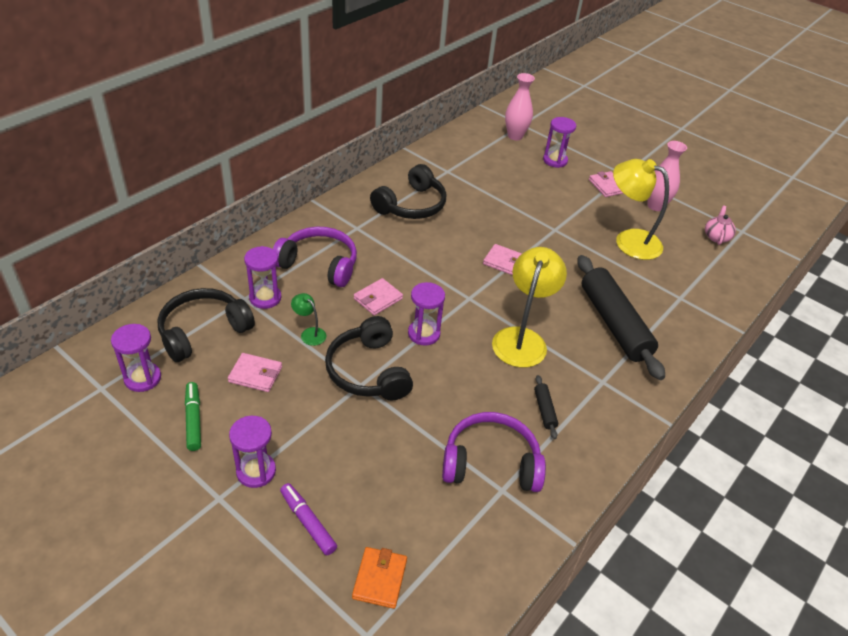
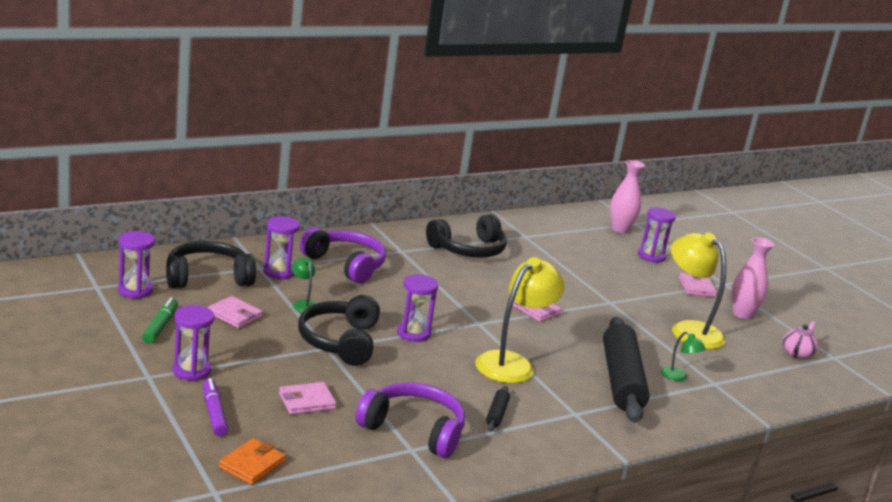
camera: 20 degrees right, 20 degrees down
(378, 299) = (386, 300): pink wallet -> pink wallet (306, 401)
(651, 301) = (678, 377): none -> green lamp

